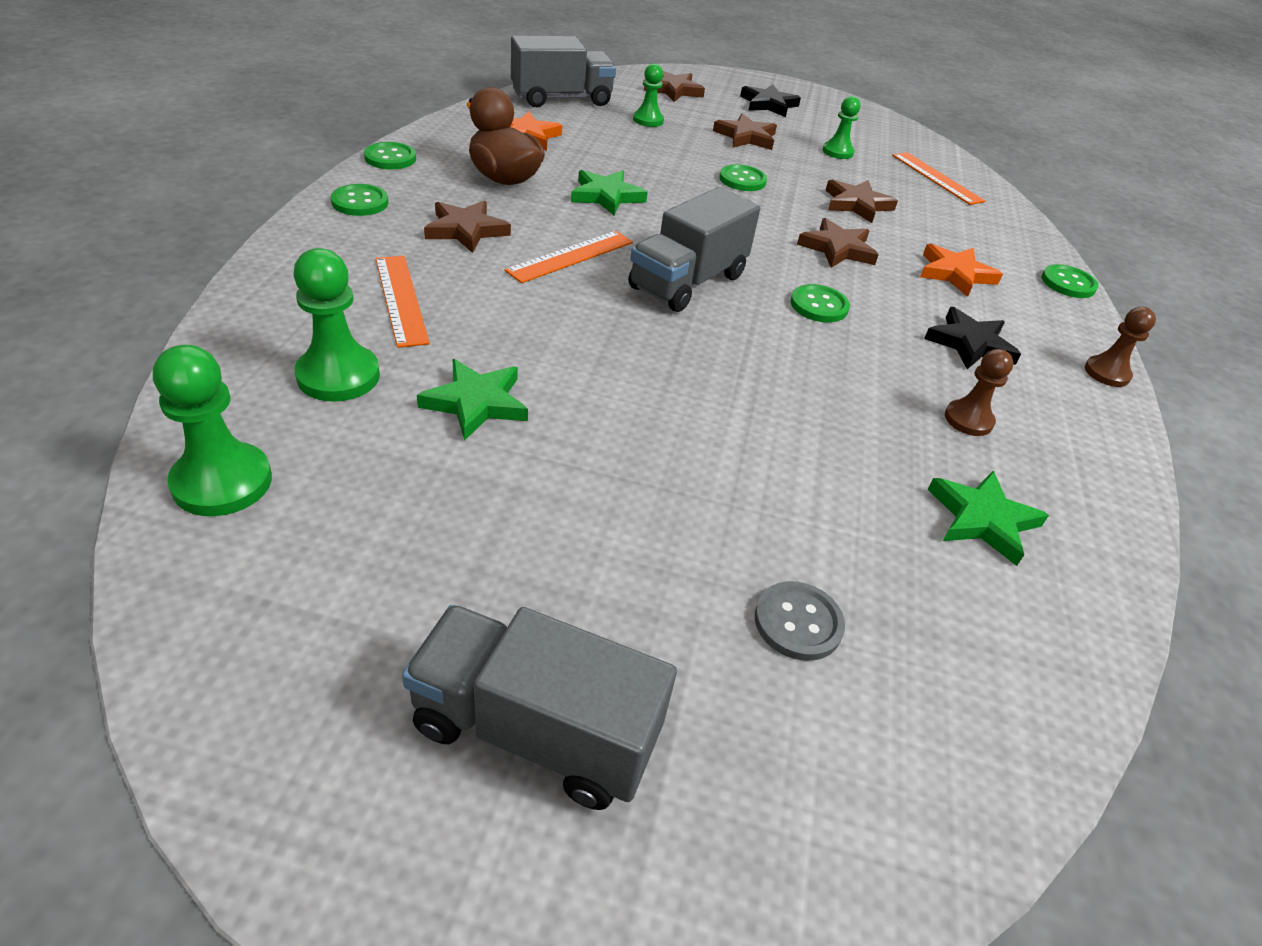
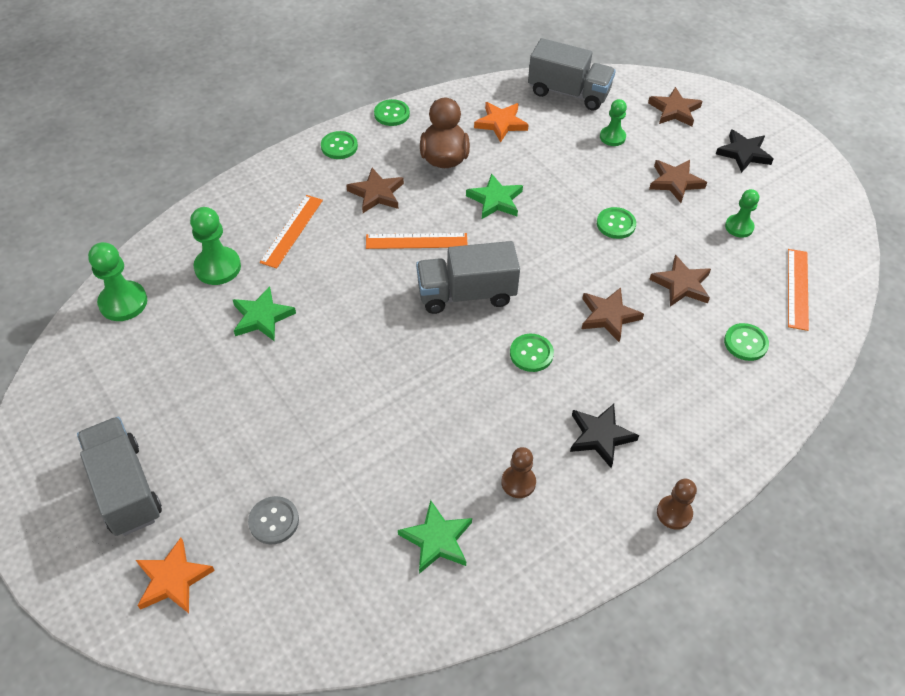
camera: 45 degrees right, 10 degrees up
(955, 274) = (674, 380): orange star -> orange star (173, 579)
(1068, 283) = (763, 435): green button -> green button (745, 343)

